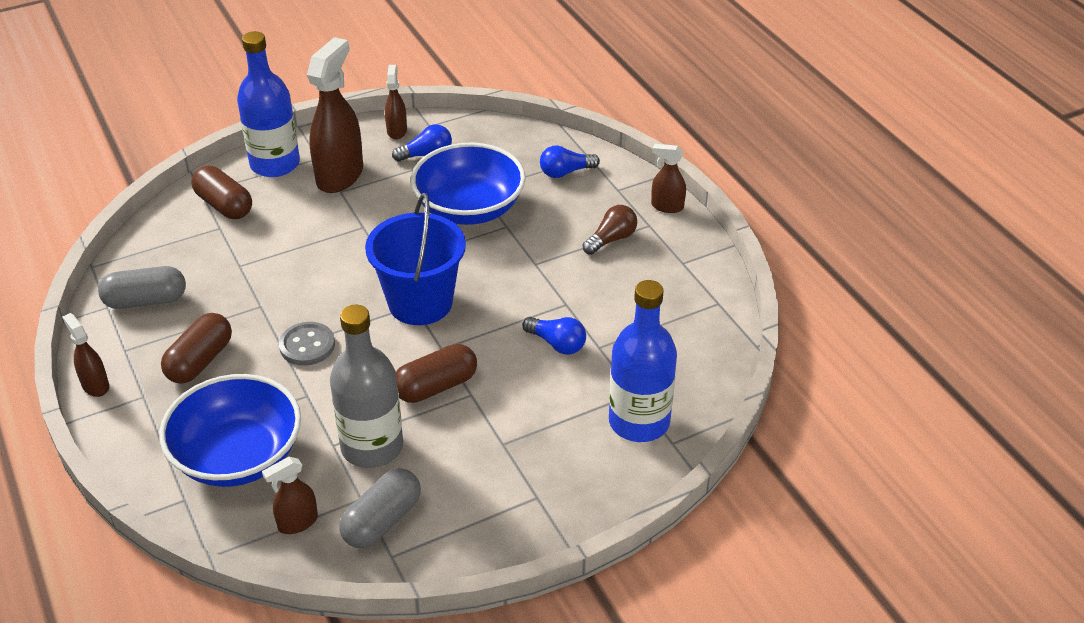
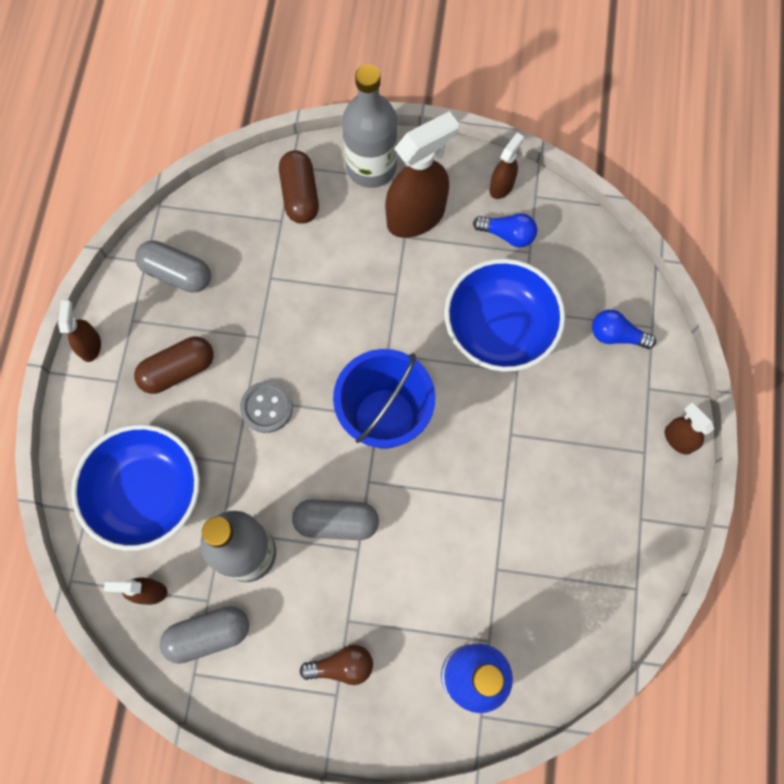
camera: 35 degrees right, 30 degrees up
(275, 164) = (371, 167): blue bottle -> grey bottle
(436, 386) = (336, 522): brown capsule -> grey capsule
(557, 344) = (464, 542): blue light bulb -> none
(611, 239) = (597, 448): brown light bulb -> brown light bulb (342, 666)

